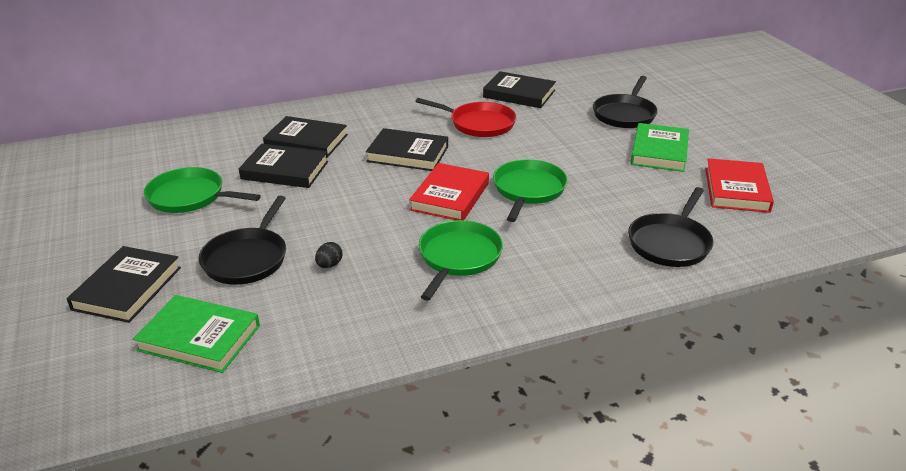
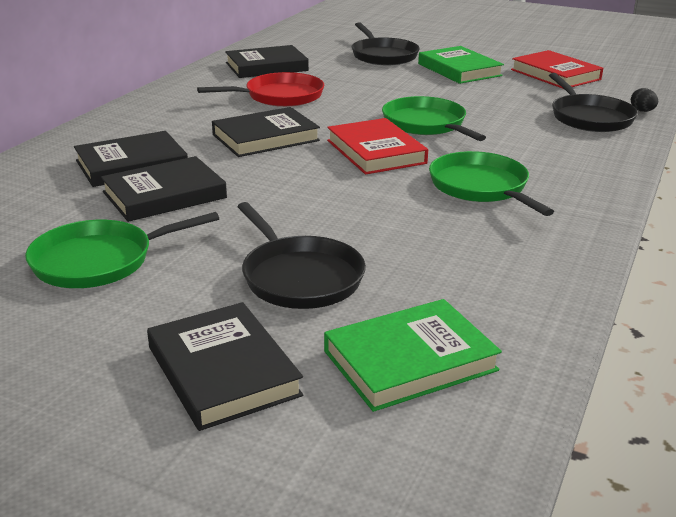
camera: 45 degrees left, 5 degrees down
(329, 265) = (391, 242): black egg -> black egg (642, 111)

